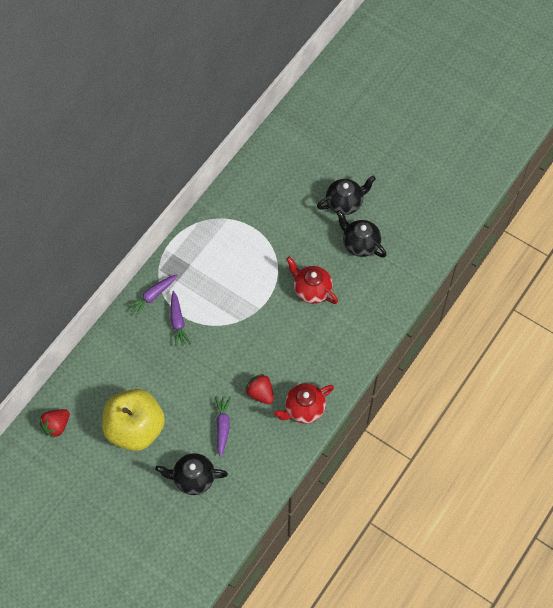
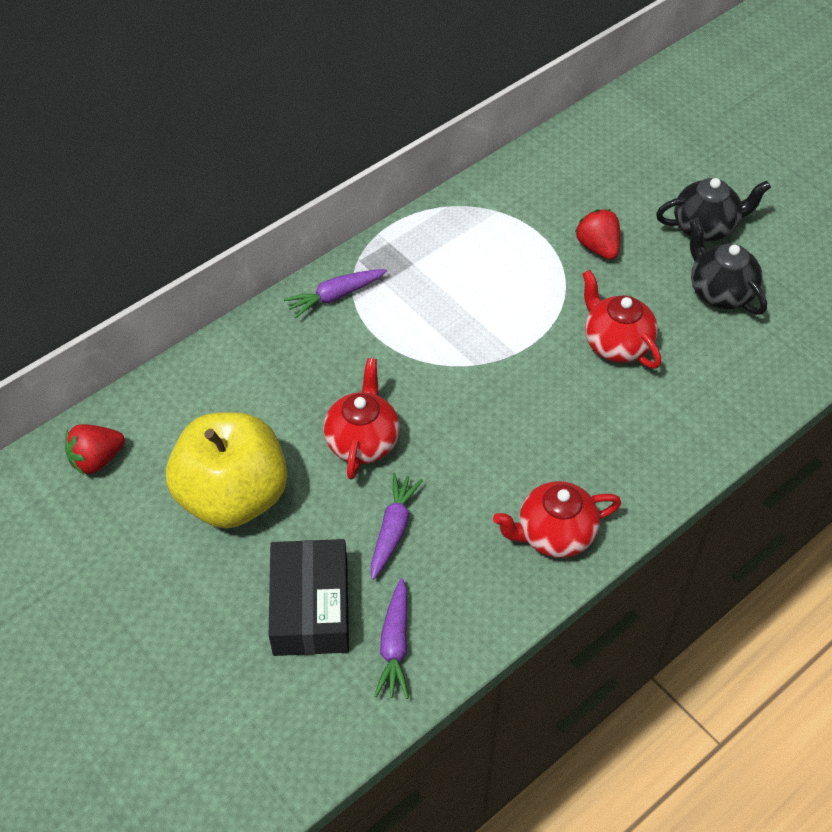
camera: 15 degrees right, 10 degrees down
(178, 322) = (365, 343): purple carrot -> purple carrot (395, 645)
(193, 381) = (363, 441): none -> red teapot
(193, 478) = (310, 607): black teapot -> black box
(260, 393) = (479, 489): red strawberry -> red strawberry (598, 247)

